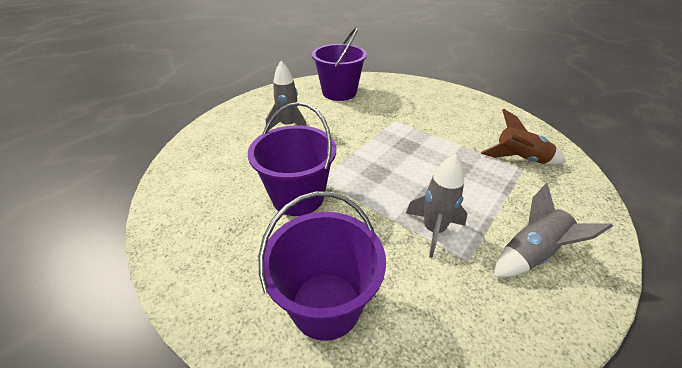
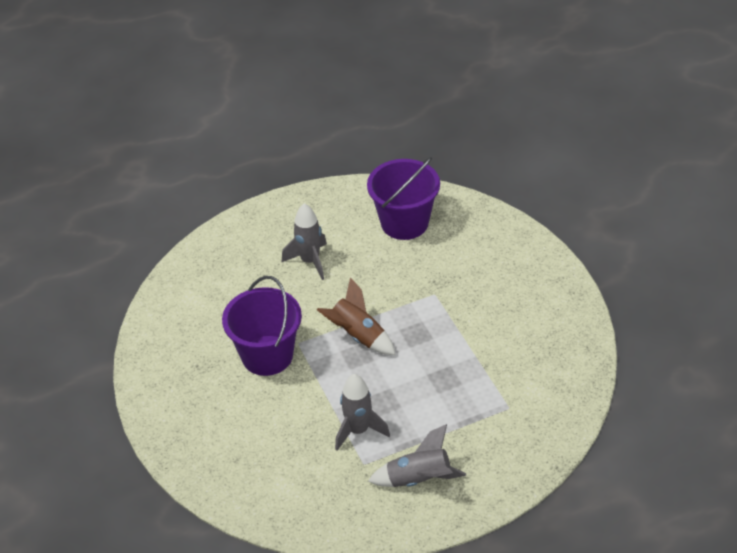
camera: 30 degrees right, 5 degrees up
(326, 305) = (235, 450): purple bucket -> none
(519, 159) = (518, 395): brown rocket -> brown rocket (358, 336)

